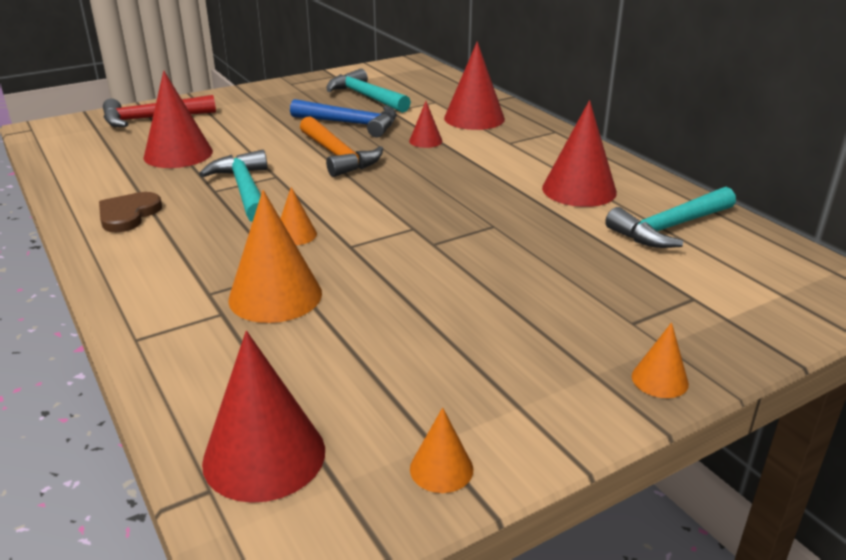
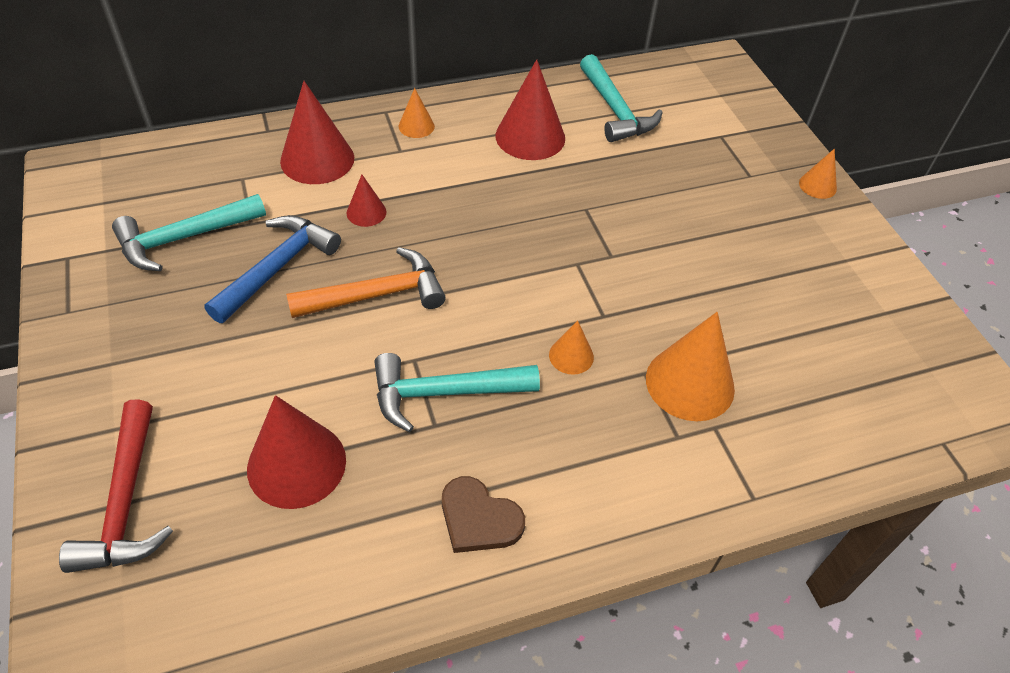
camera: 80 degrees left, 20 degrees up
(264, 455) = (906, 408): red cone -> none
(441, 469) = (911, 313): orange cone -> orange cone (416, 126)

